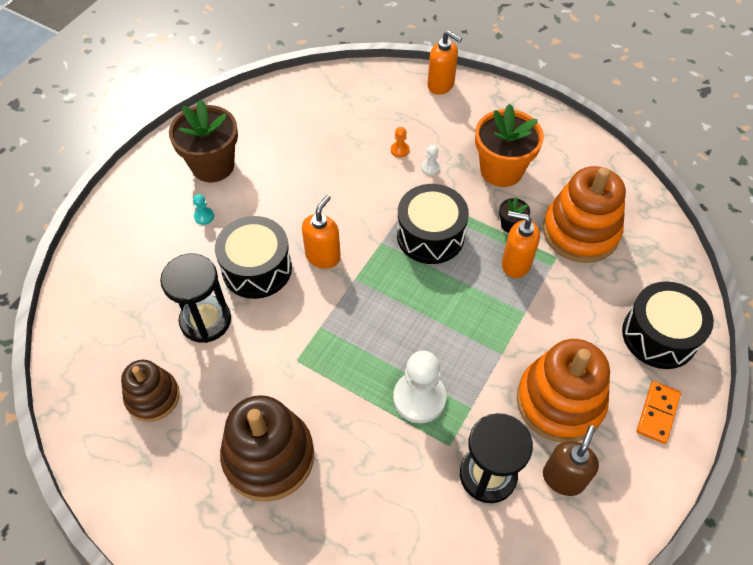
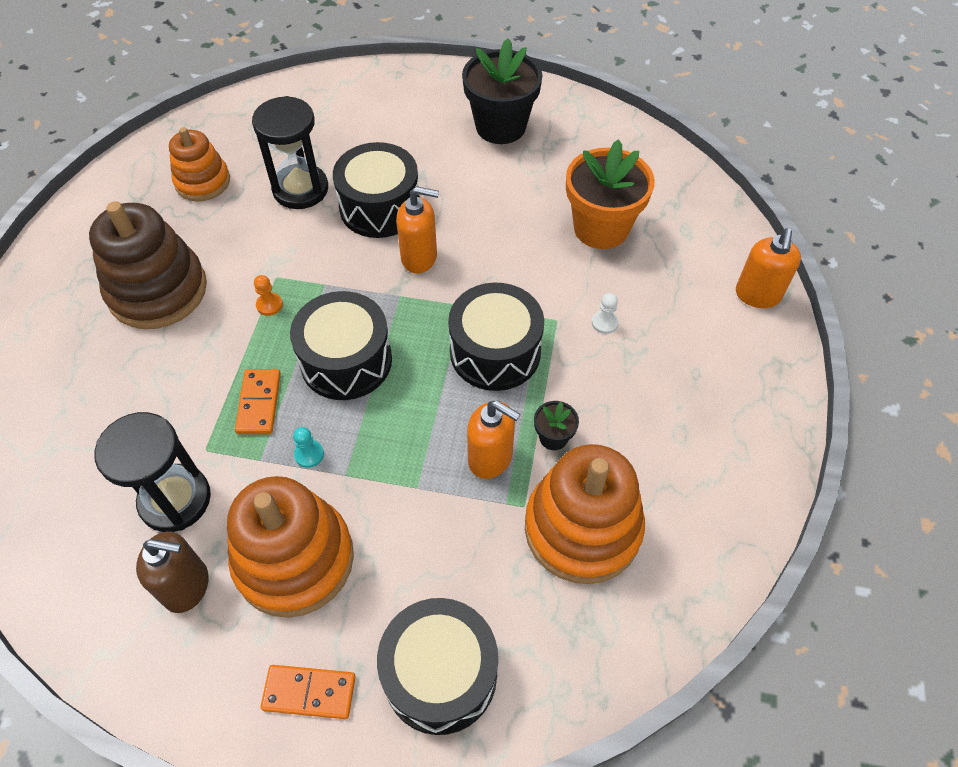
camera: 70 degrees right, 0 degrees up
(153, 397) = (202, 182): brown stacking toy -> orange stacking toy
(204, 216) = (429, 143): turquoise pawn -> turquoise pawn (309, 454)
(213, 166) = (500, 126): brown flower pot -> black flower pot
(400, 150) = (616, 283): orange pawn -> orange pawn (269, 305)
(402, 329) = (346, 361): none -> black drum
(419, 398) = (259, 403): white pawn -> orange domino
(501, 170) = (644, 403): orange flower pot -> orange flower pot (601, 228)
(515, 264) = (490, 458): orange soap dispenser -> orange soap dispenser turned 120 degrees clockwise

